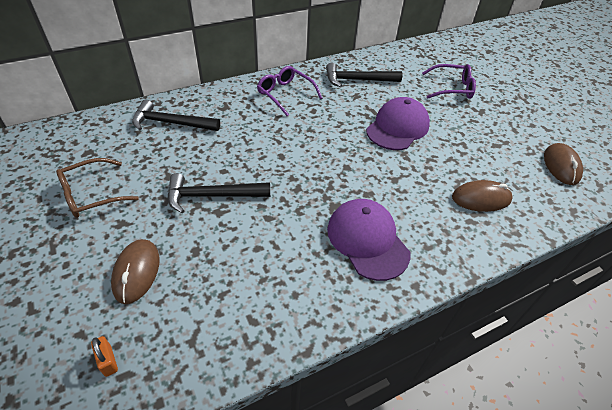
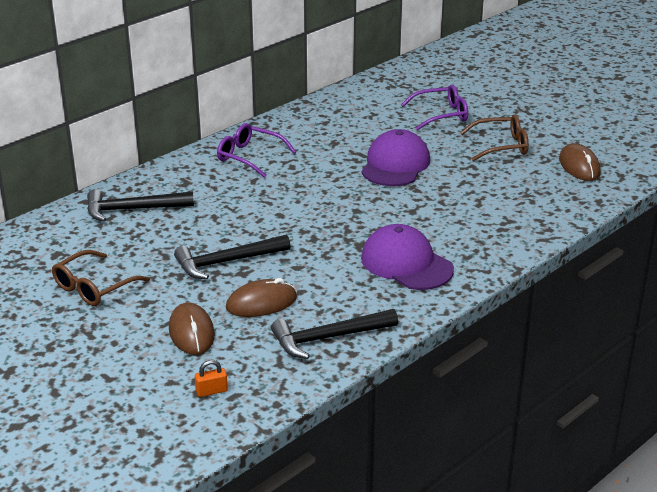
camera: 15 degrees left, 15 degrees down
(108, 361) = (211, 391): orange padlock -> orange padlock turned 60 degrees counterclockwise
(357, 80) = (327, 126): black hammer -> black hammer (327, 338)
(481, 199) = (506, 209): brown mouse -> brown mouse (261, 303)
(494, 129) = (500, 146): none -> brown glasses

